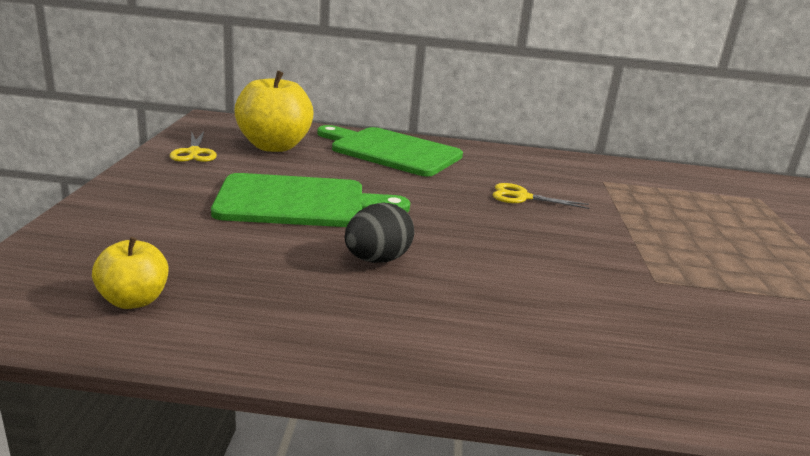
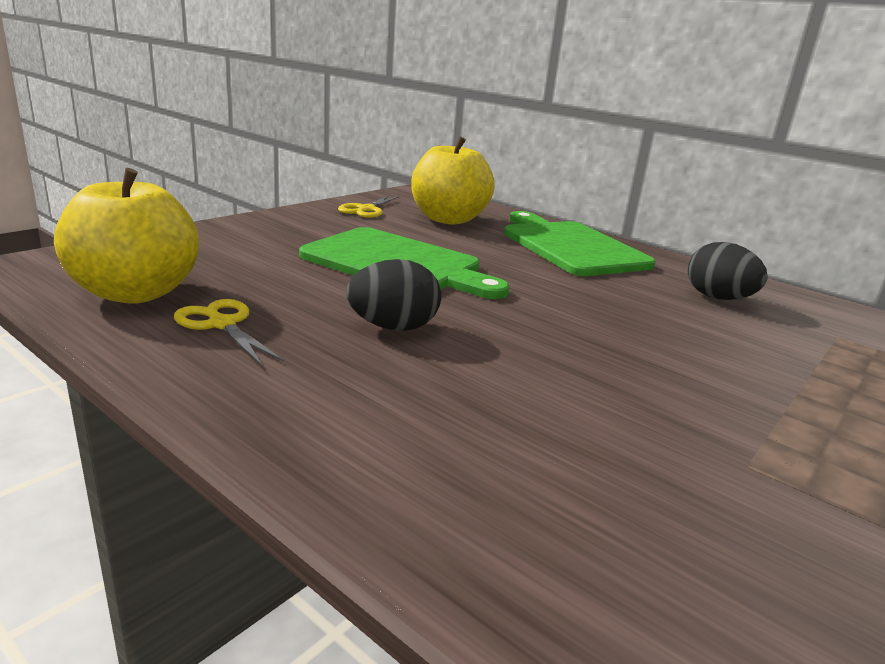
camera: 35 degrees right, 0 degrees up
(134, 300) = (135, 293): yellow apple -> yellow apple, size x1.84
(521, 171) = (718, 298): none -> black egg
(522, 197) = (674, 321): yellow scissors -> yellow scissors (221, 324)

